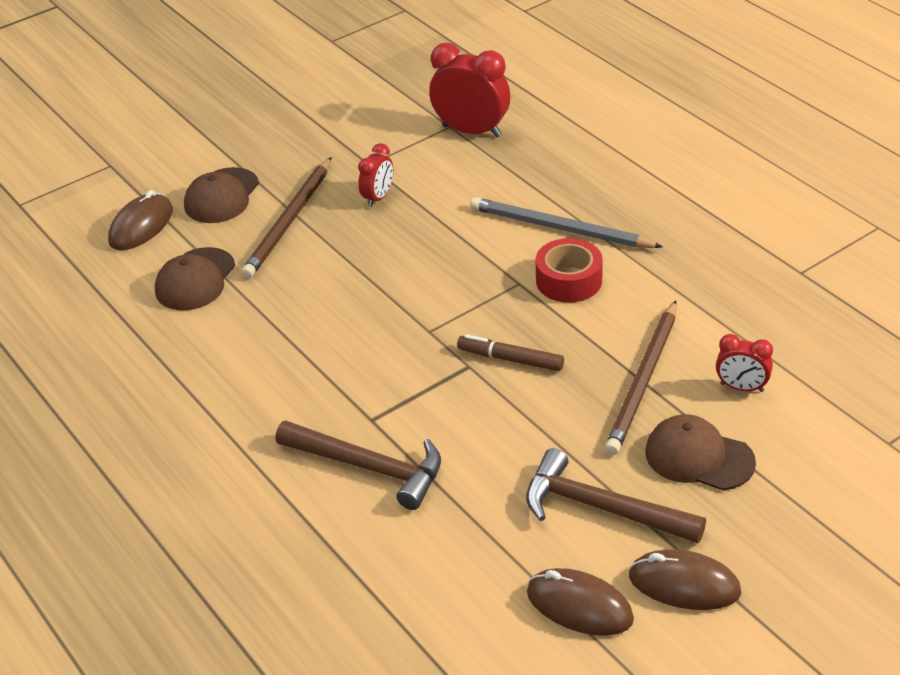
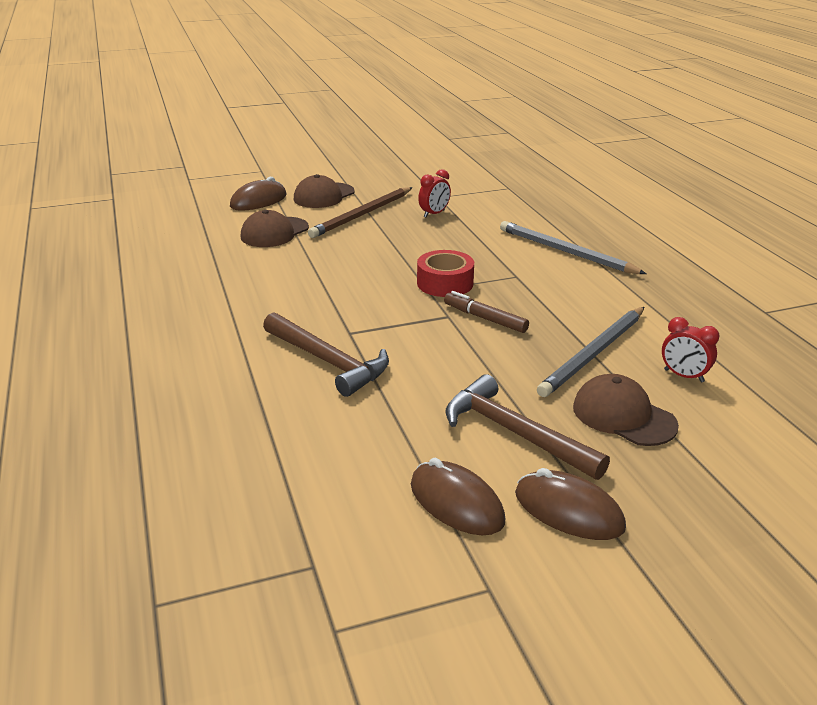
camera: 15 degrees right, 10 degrees down
(471, 131) = (523, 192): red clock -> none
(569, 280) = (558, 281): red tape -> red tape (445, 283)
(643, 381) = (593, 354): brown pencil -> grey pencil

